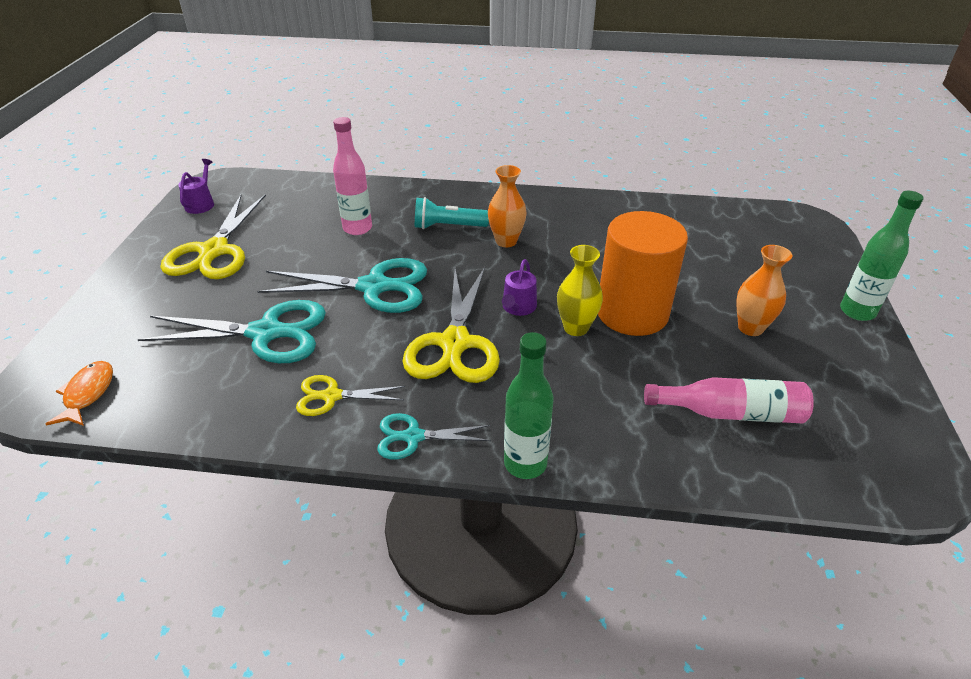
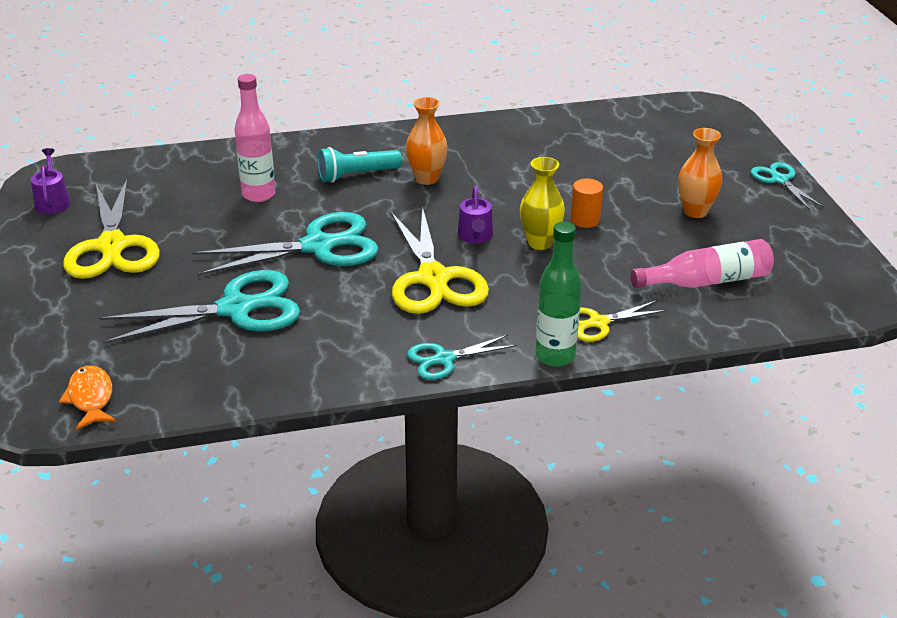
camera: 20 degrees left, 5 degrees down
(332, 396) = (345, 346): yellow scissors -> yellow scissors (599, 323)
(632, 313) = (585, 220): orange cylinder -> orange cylinder, size x0.41
(857, 311) = (780, 180): green bottle -> turquoise scissors

